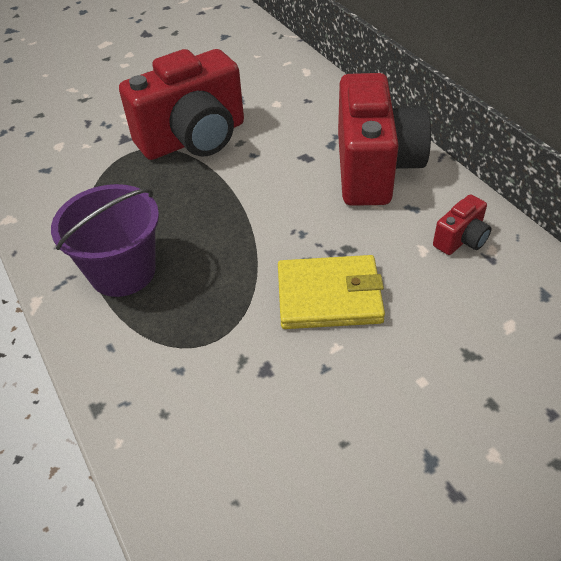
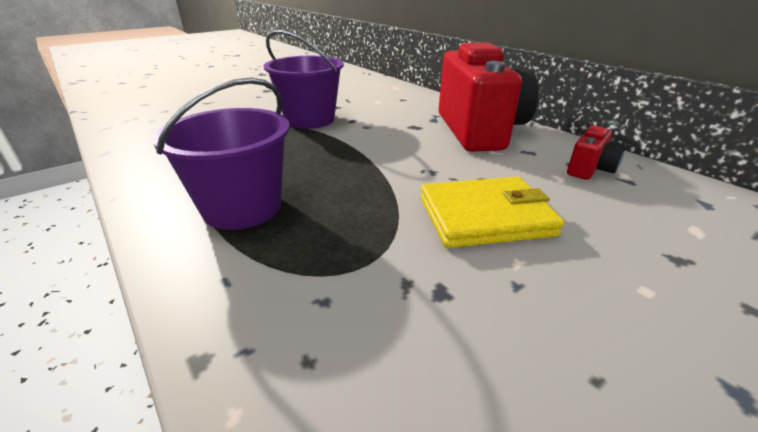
camera: 10 degrees left, 15 degrees down
(194, 139) = (309, 119): red camera -> purple bucket

